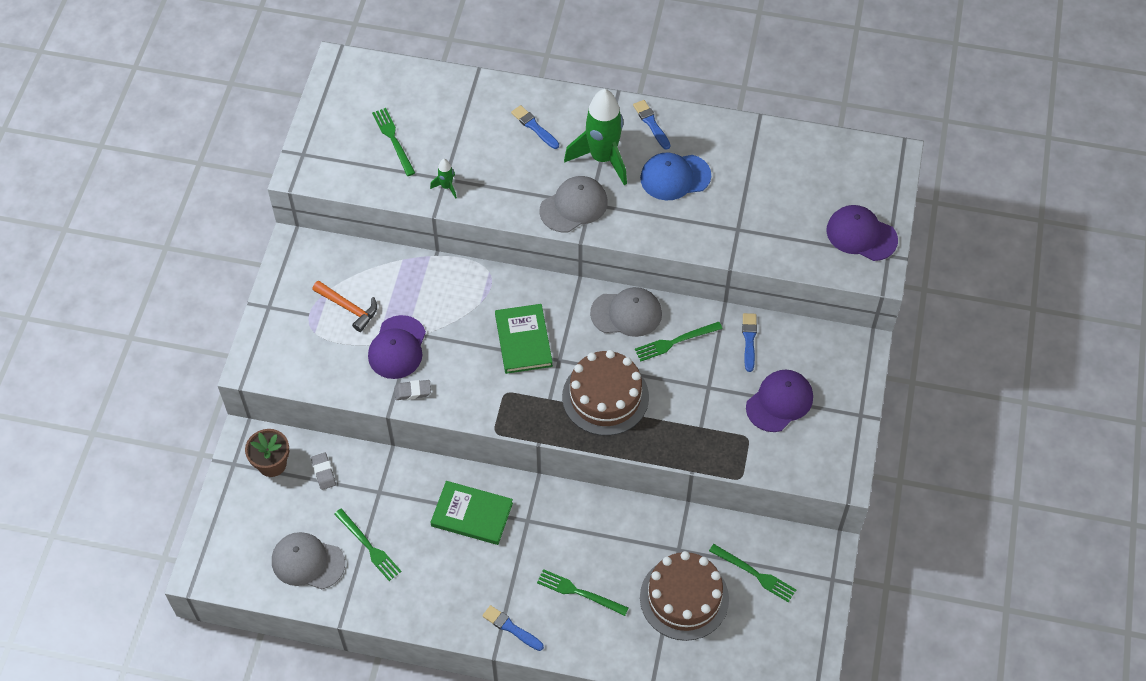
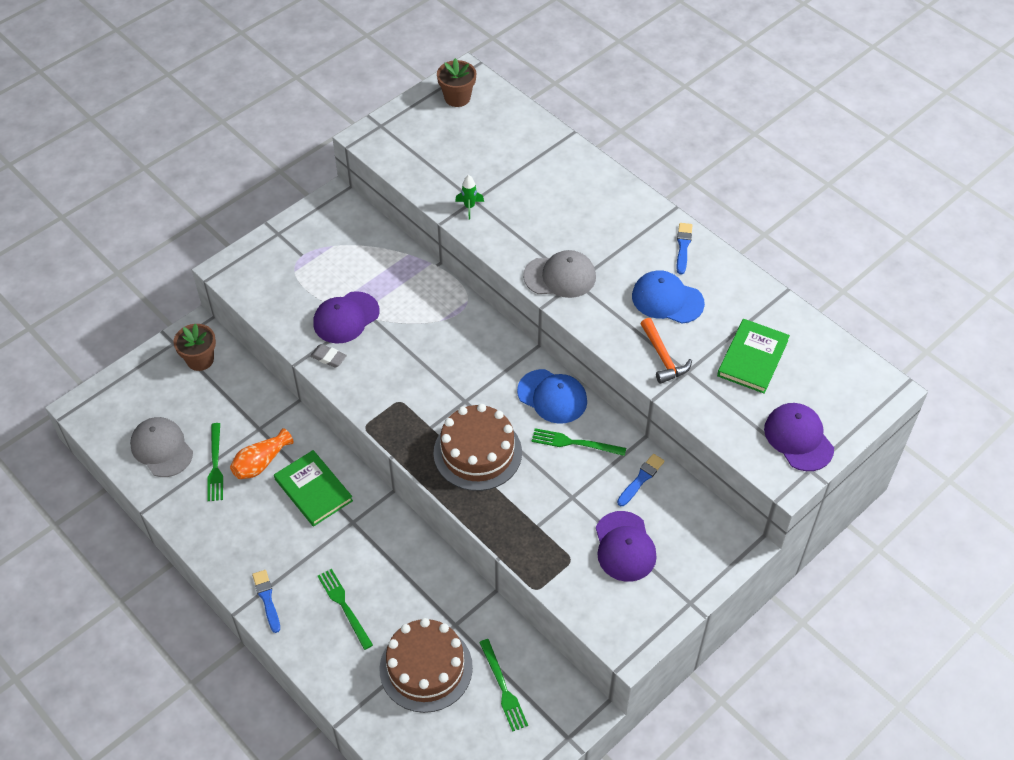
camera: 35 degrees right, 5 degrees down
(323, 472) = (231, 389): grey eraser -> none
(348, 308) = (335, 267): orange hammer -> orange hammer (663, 357)
(350, 90) = (457, 98): none -> brown flower pot
(393, 139) = (459, 150): green fork -> none
(407, 520) = (261, 463): none -> orange vase
(523, 340) = (449, 369): green book -> green book (752, 358)
(534, 127) = (580, 198): blue brush -> none
(602, 158) = (617, 252): green rocket -> none
(626, 313) = (552, 396): grey cap -> blue cap
(779, 402) = (624, 547): purple cap -> purple cap turned 90 degrees clockwise

